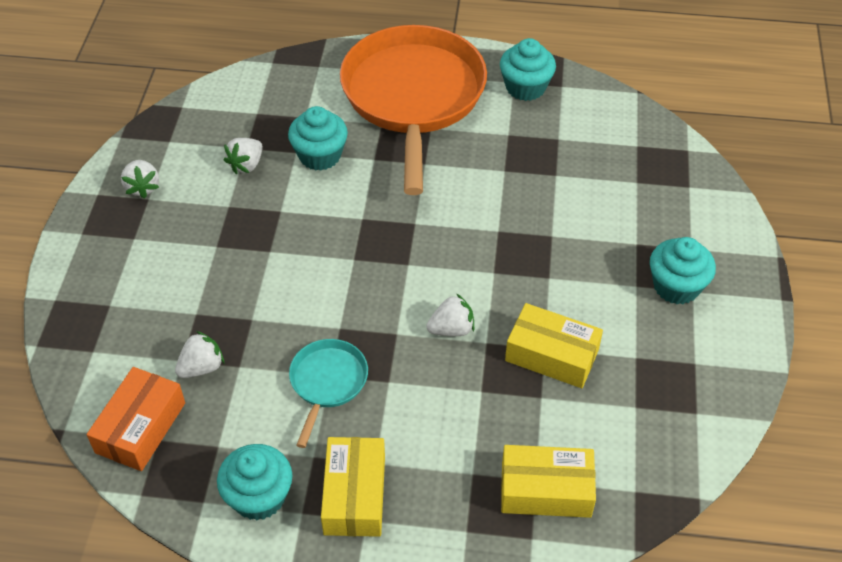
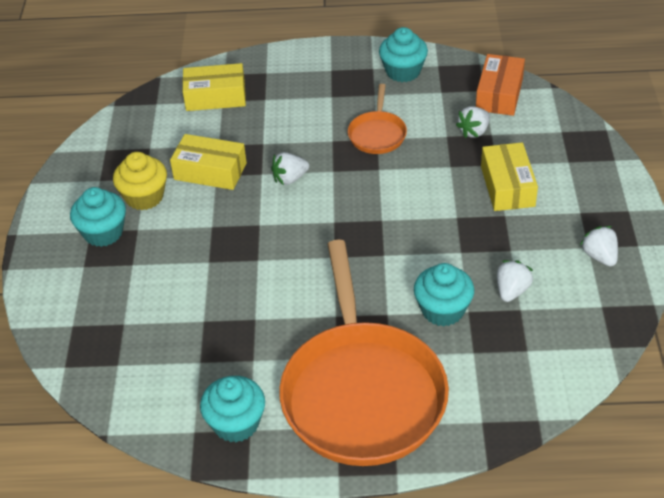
camera: 175 degrees right, 5 degrees down
(327, 383) = (377, 134): turquoise pan -> orange pan
(354, 495) = (341, 79): yellow box -> yellow box (507, 186)
(633, 328) = (144, 197): none -> yellow cupcake

